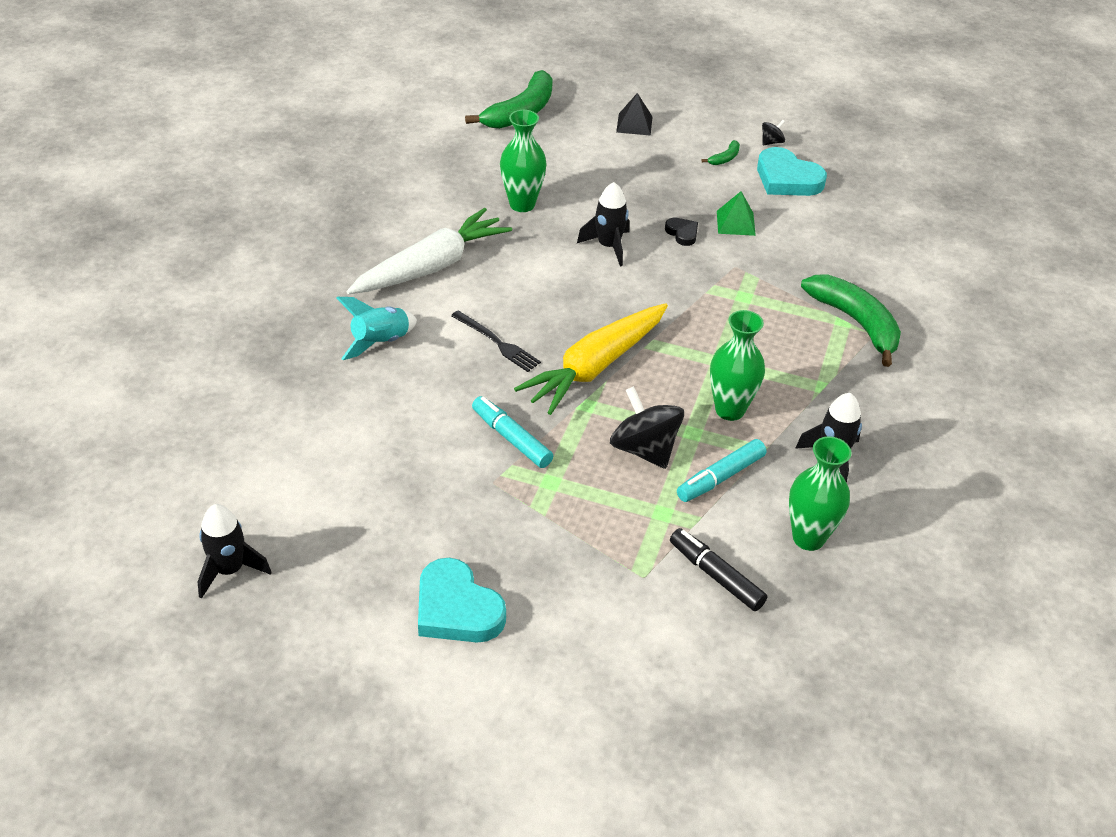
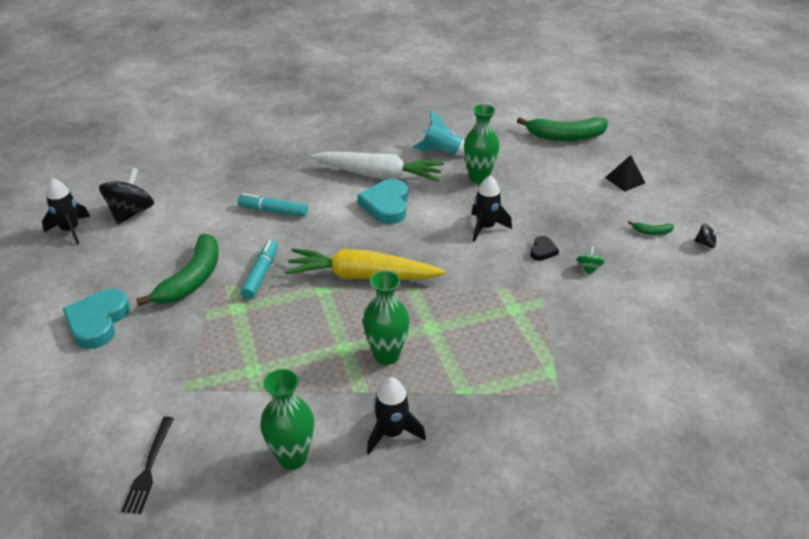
camera: 55 degrees right, 5 degrees down
(380, 342) = (293, 190): turquoise rocket -> turquoise rocket (442, 152)
(497, 343) = (340, 229): black fork -> black fork (149, 467)
(644, 449) = (306, 333): black spinning top -> black spinning top (131, 213)
(716, 576) = (213, 424): black marker -> none
(721, 477) = (313, 382): turquoise marker -> turquoise marker (273, 211)
(735, 223) = (588, 268): green pyramid -> green spinning top
(787, 179) = (675, 270): turquoise heart -> turquoise heart (386, 205)
(856, 323) = (560, 379): green banana -> green banana (191, 279)

